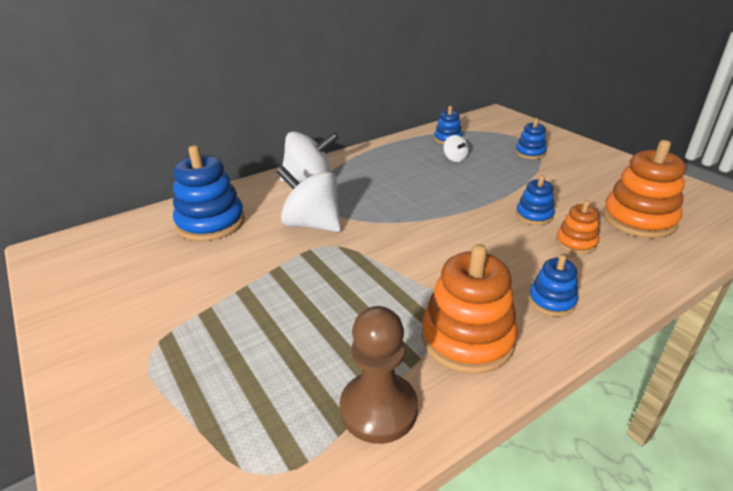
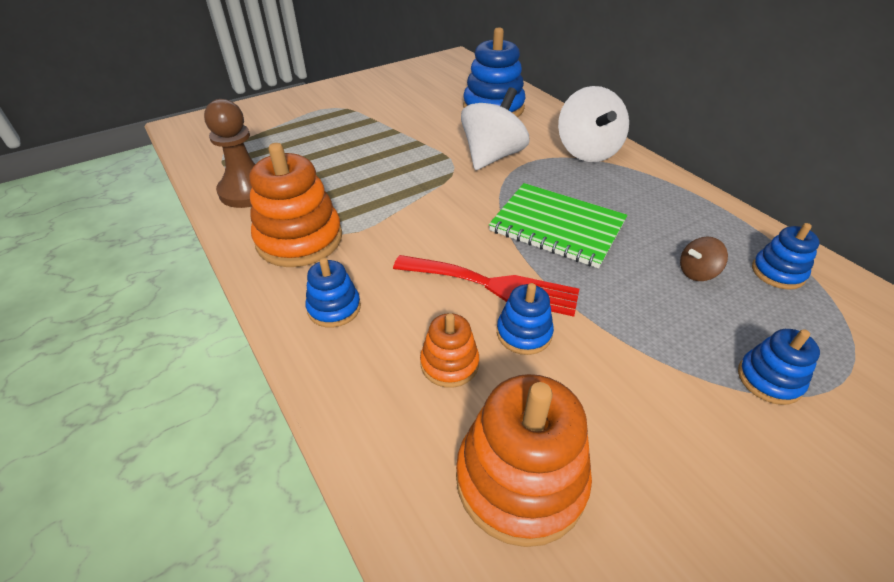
camera: 90 degrees right, 10 degrees up
(417, 198) = (557, 226): none -> green notebook
(455, 159) = (697, 272): white spinning top -> brown spinning top
(493, 226) = (493, 285): none -> red fork

